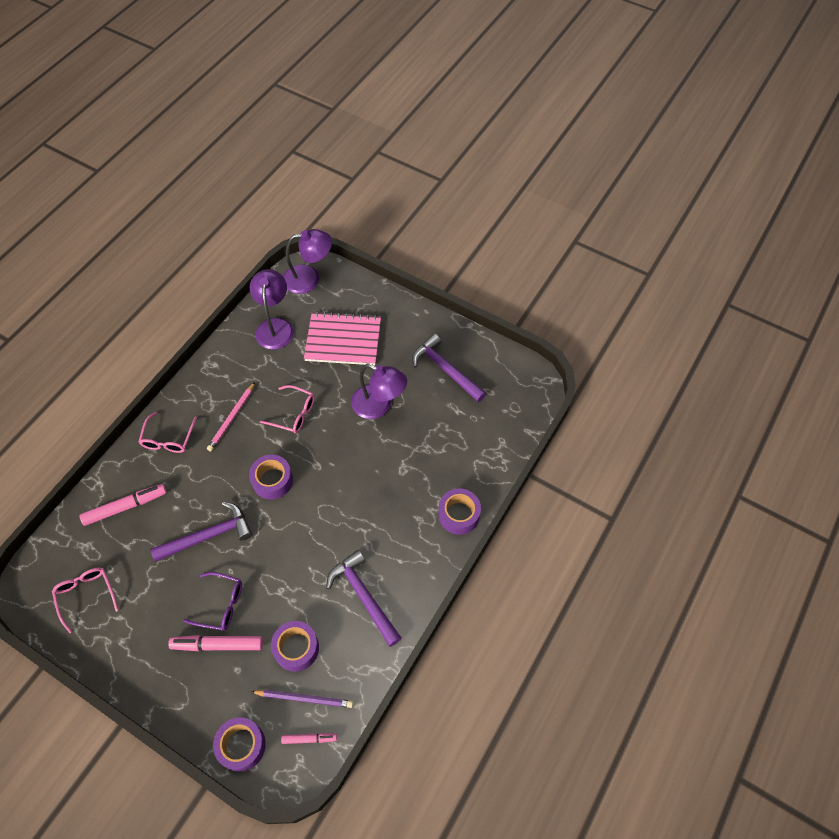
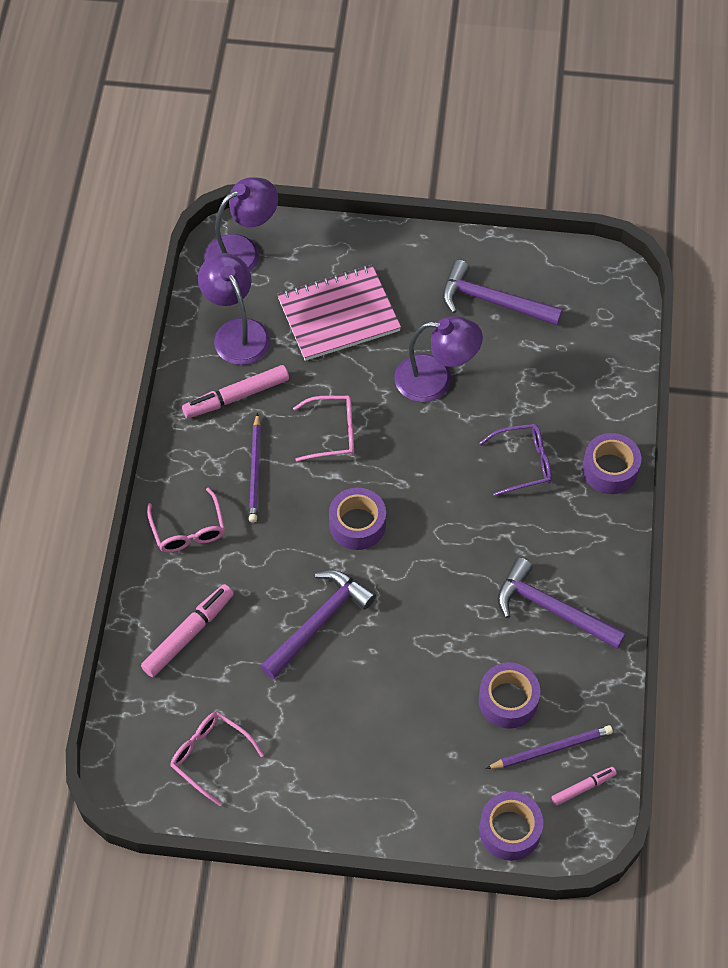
camera: 25 degrees left, 0 degrees up
(217, 644) = (411, 738): pink marker -> pink marker (236, 396)
(220, 604) = (386, 693): purple glasses -> purple glasses (523, 463)
(232, 418) = (255, 470): pink pencil -> purple pencil

